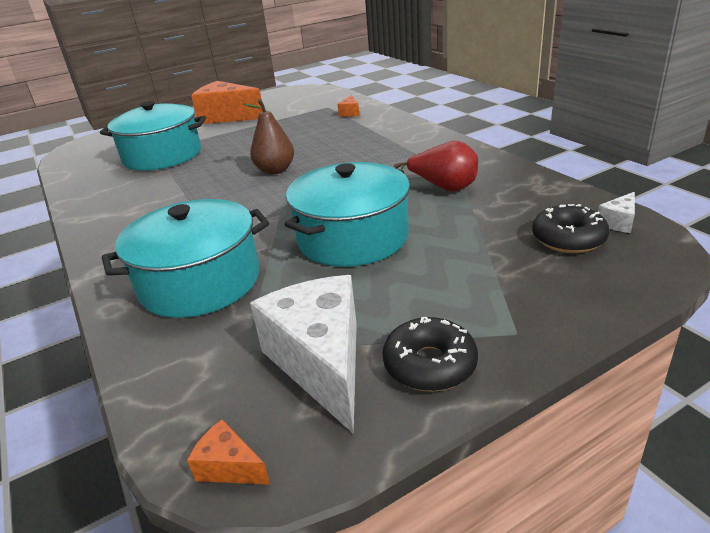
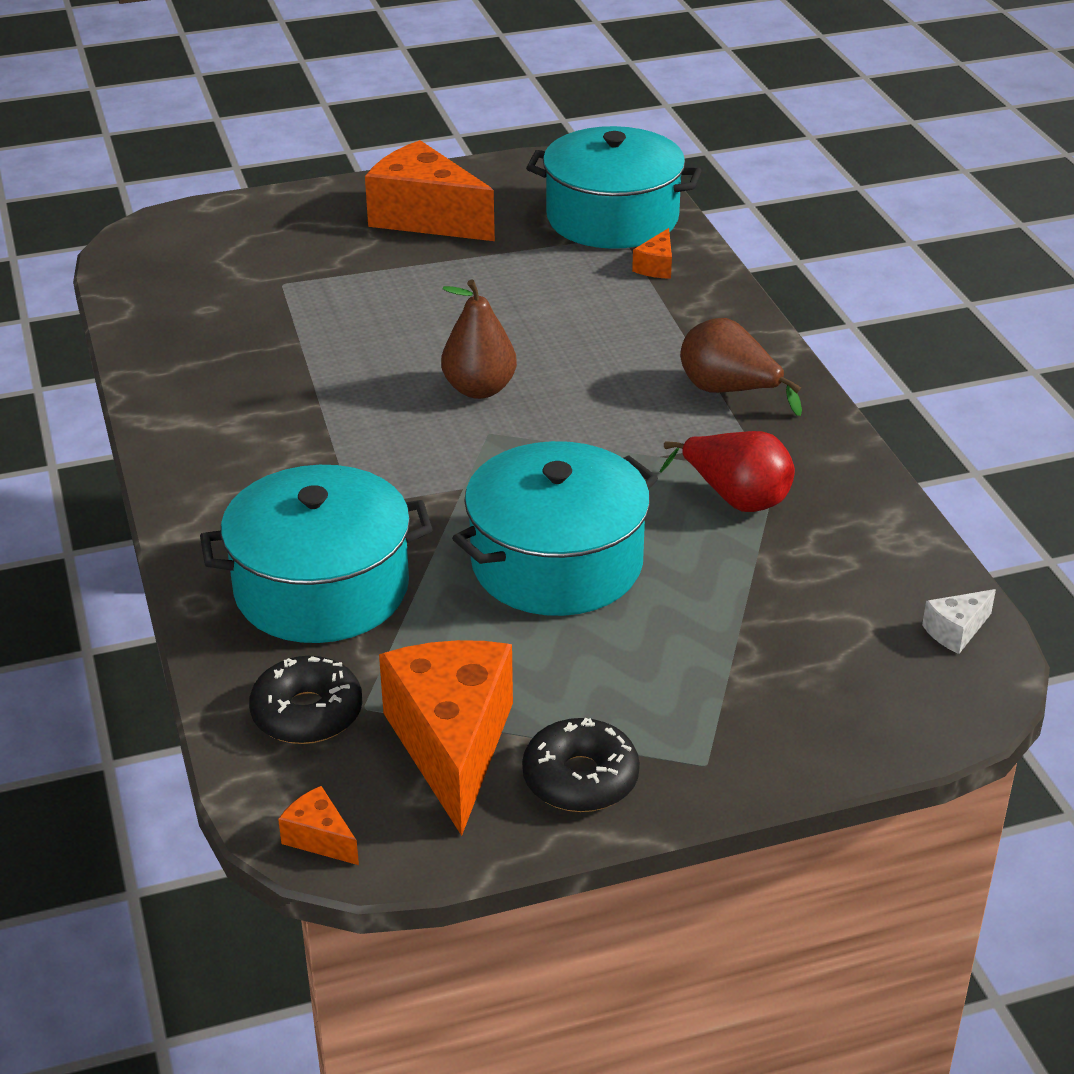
camera: 10 degrees right, 5 degrees up
(162, 156) = (293, 301): turquoise pot -> turquoise pot (612, 218)
(321, 362) = (451, 745): white cheese -> orange cheese
(412, 147) = (729, 391): none -> brown pear
(568, 239) = (864, 642): black donut -> black donut (307, 713)

